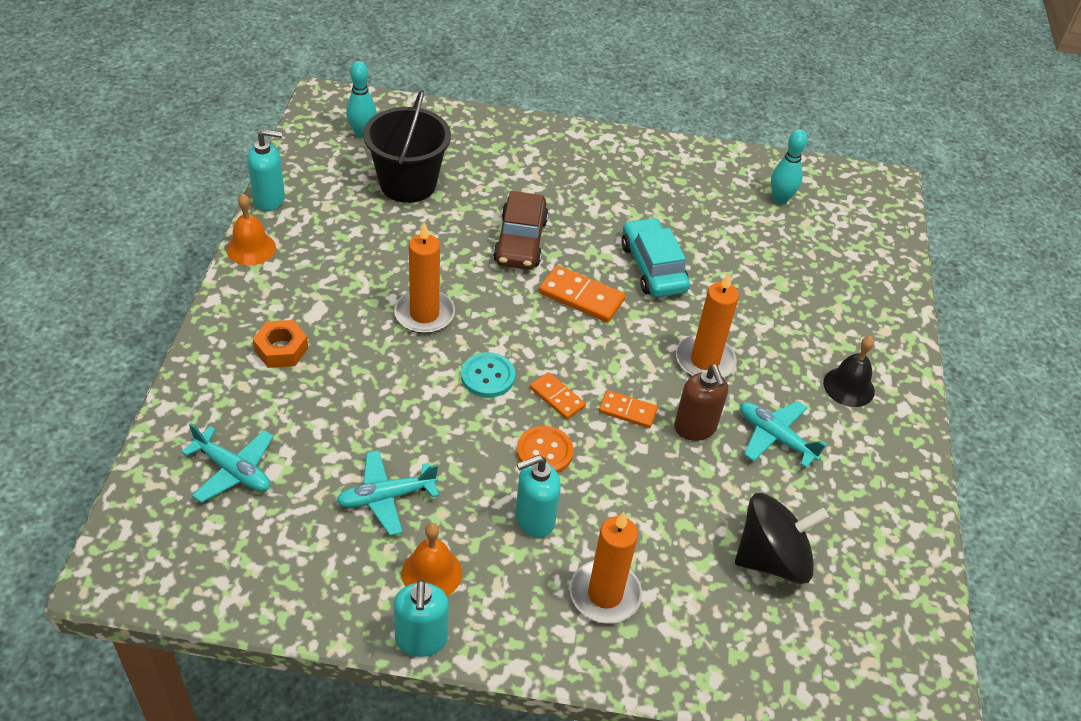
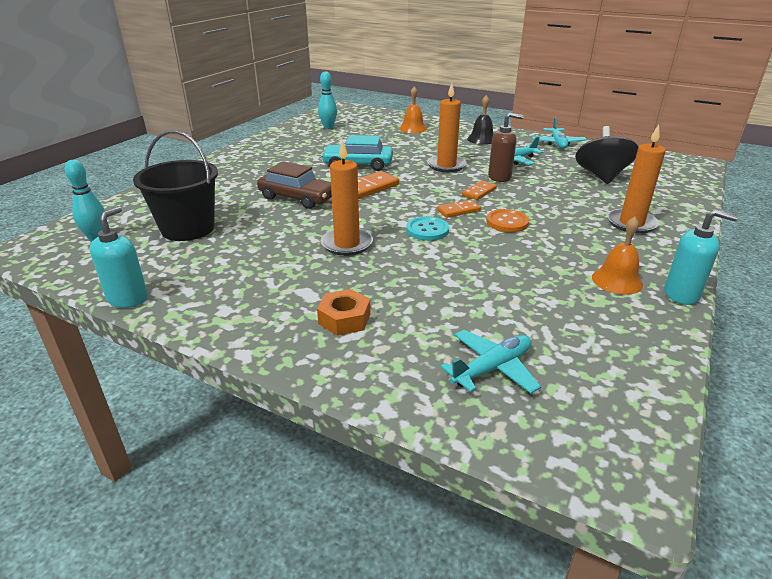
camera: 65 degrees left, 15 degrees down
(251, 248) = (188, 319): orange bell -> orange bell (413, 128)
(386, 497) = (539, 289): turquoise plane -> turquoise plane (557, 143)
(534, 519) = (567, 235): turquoise soap dispenser -> none

